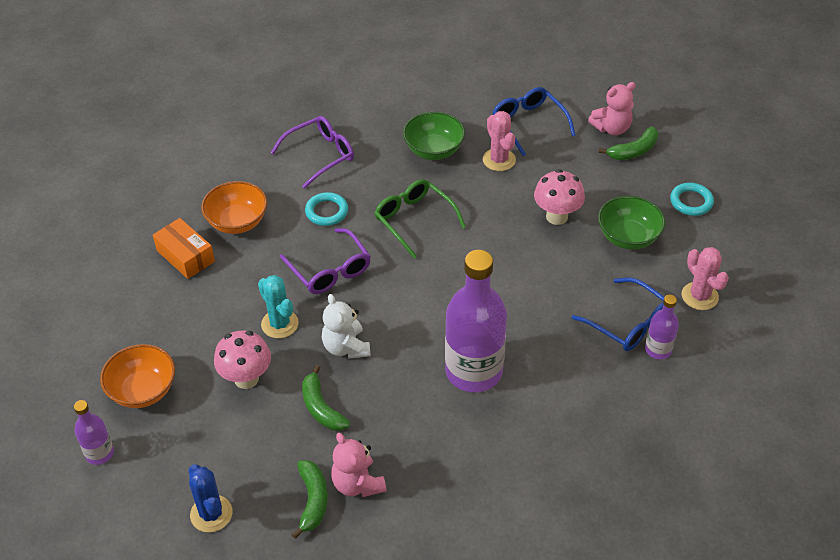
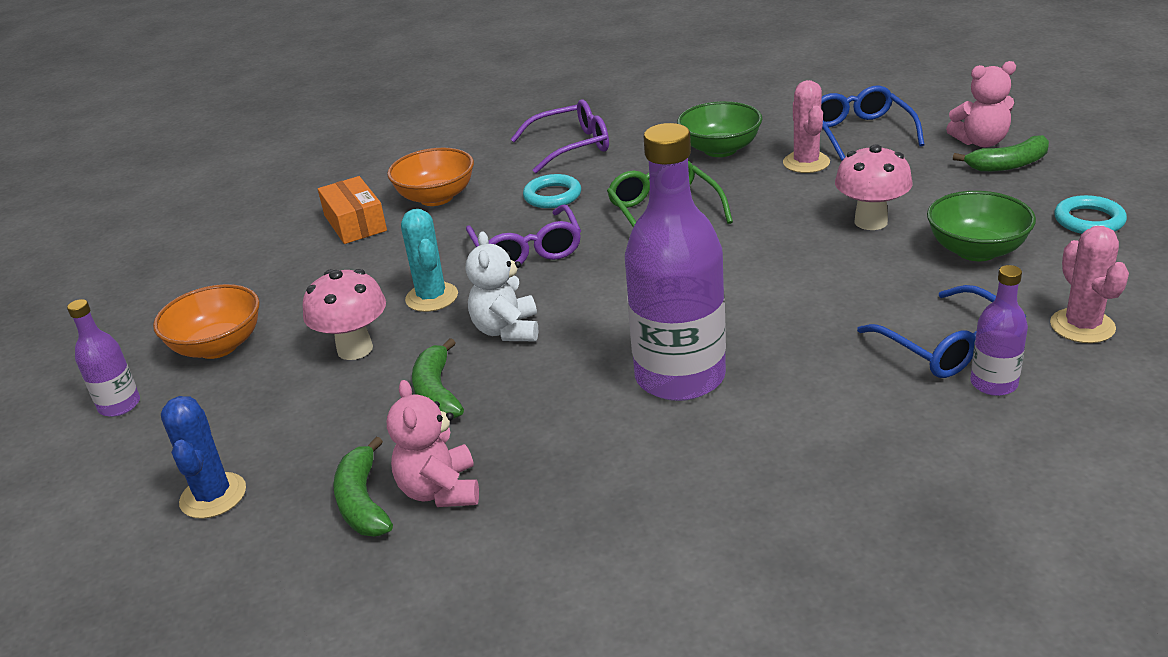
camera: 20 degrees right, 15 degrees down
(312, 501) = (363, 502): green banana -> green banana turned 150 degrees clockwise

